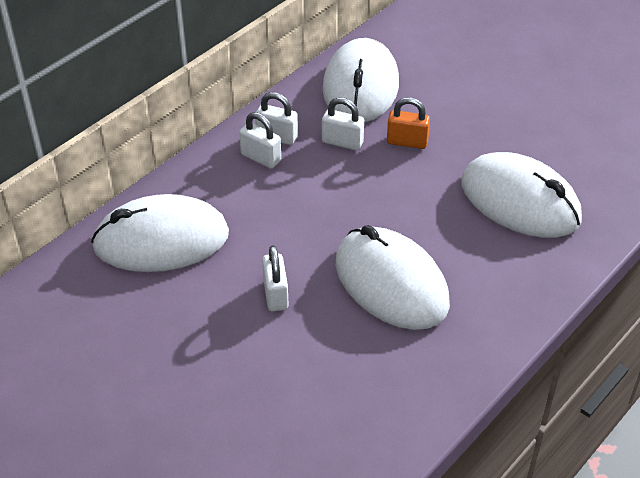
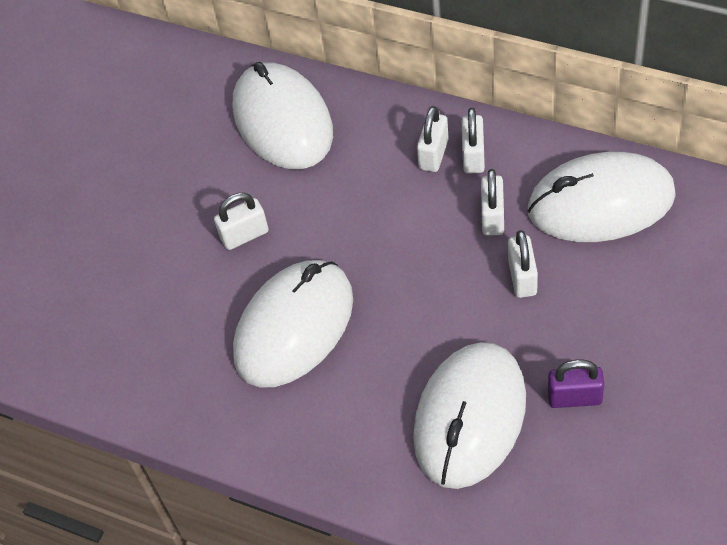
camera: 80 degrees right, 10 degrees up
(407, 142) = (522, 277): orange padlock -> white padlock
(523, 144) = (574, 397): none -> purple padlock

